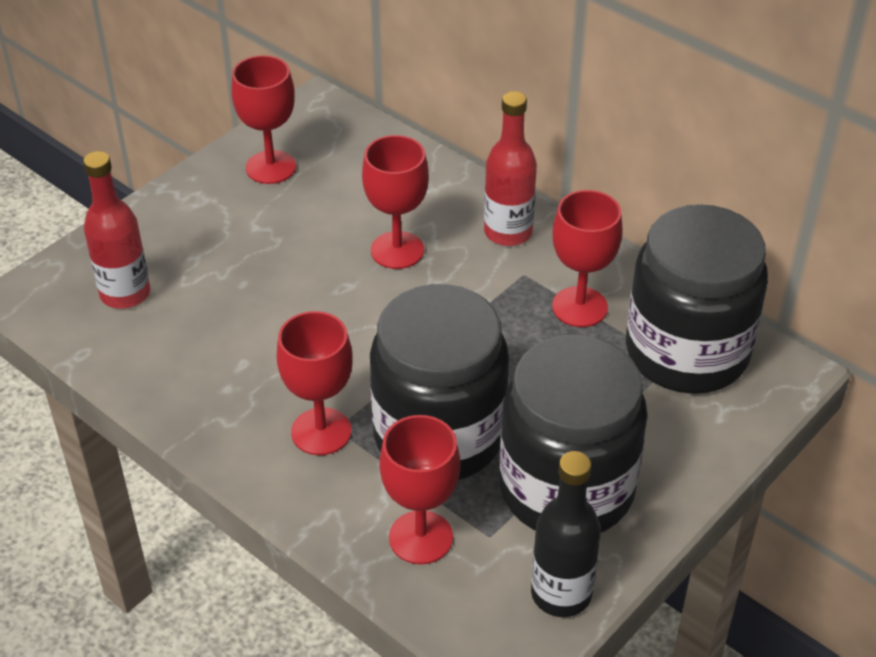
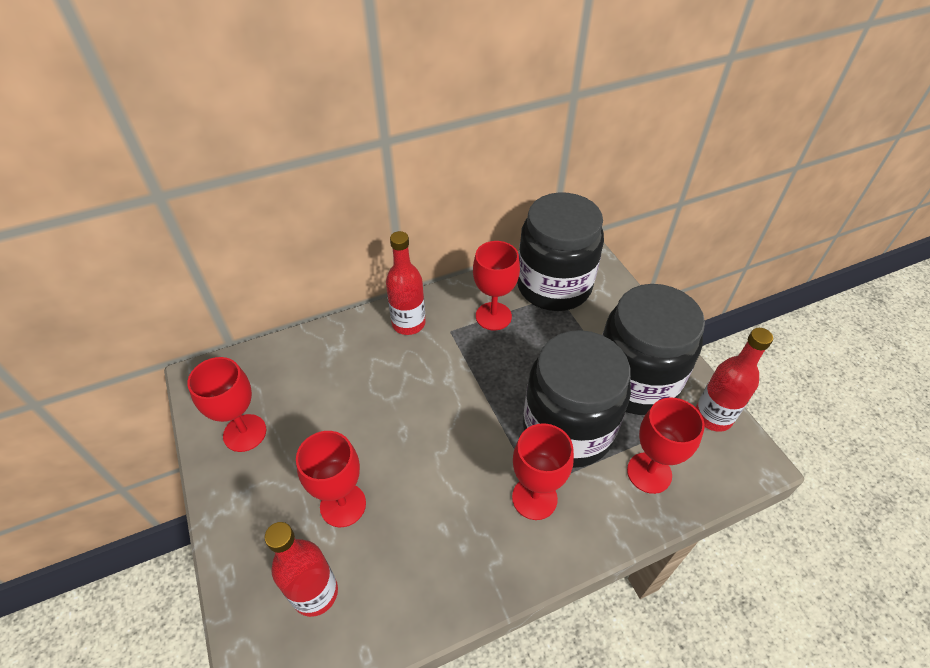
camera: 65 degrees left, 5 degrees up
(397, 250) = (386, 387): red goblet -> red goblet (343, 505)
(561, 594) = (713, 416): black bottle -> red bottle

